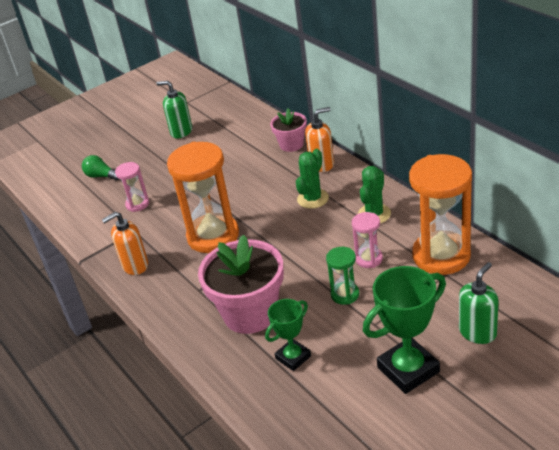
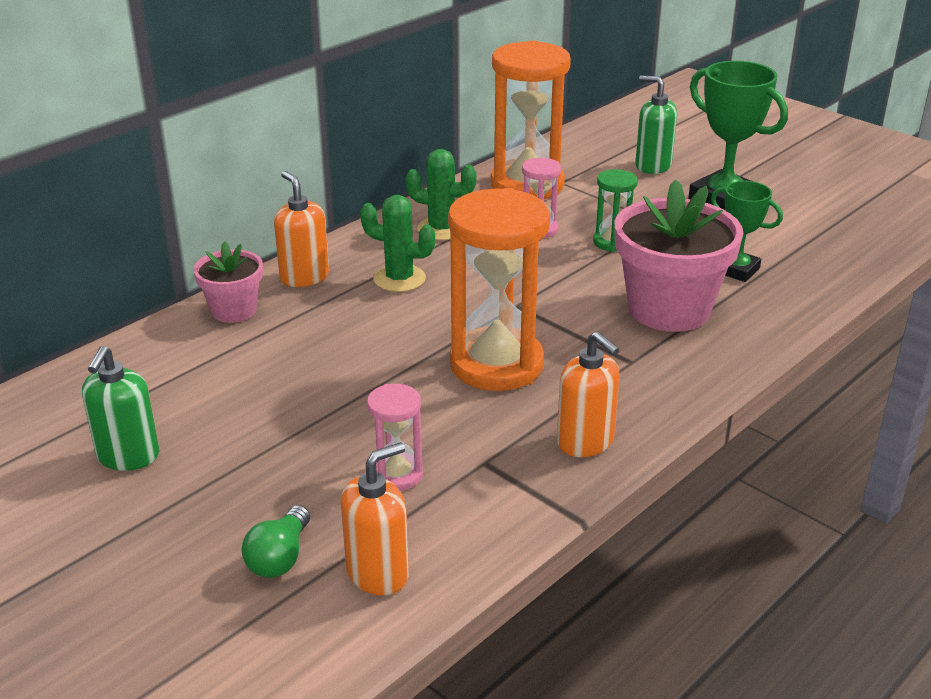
camera: 105 degrees left, 5 degrees down
(80, 201) = (378, 573): none -> orange soap dispenser

